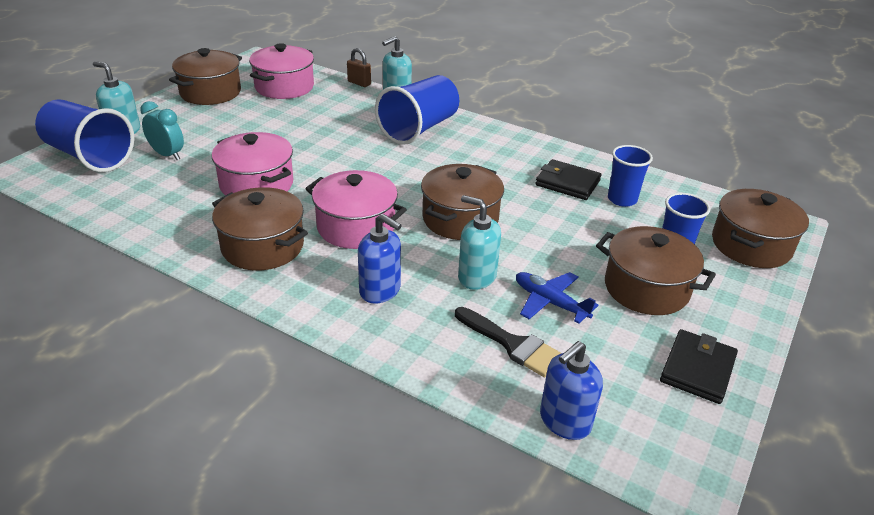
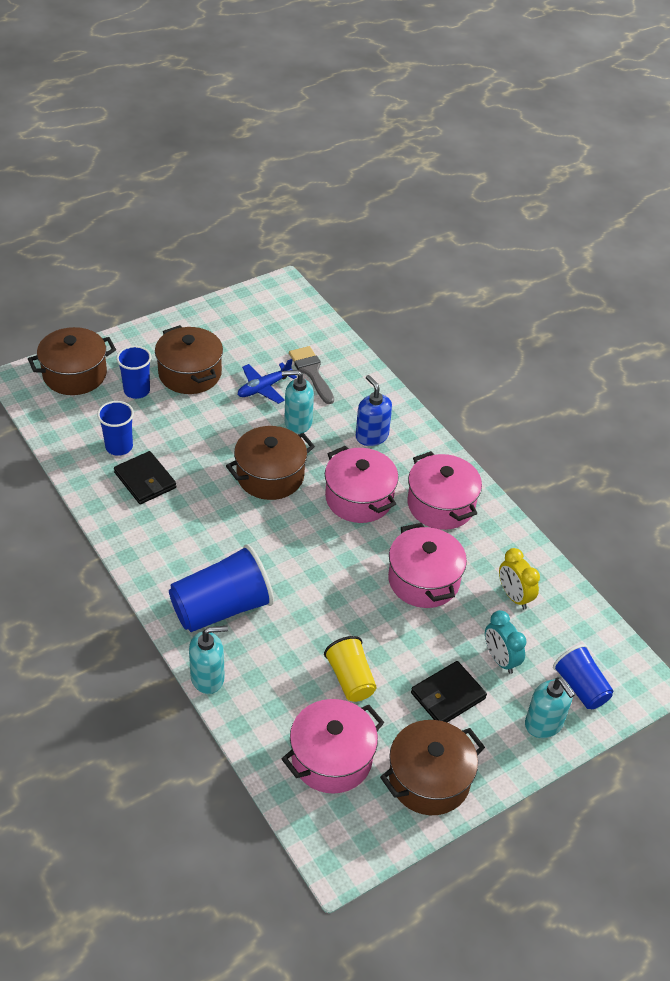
camera: 155 degrees left, 10 degrees up
(89, 156) = (580, 687): blue cup -> blue cup, size x0.60
(160, 196) = (514, 596): none -> yellow clock
(263, 246) = (441, 505): brown pot -> pink pot
(292, 119) = (350, 679): none -> yellow cup
(359, 83) = (232, 732): brown padlock -> none
(476, 277) = (297, 422): turquoise soap dispenser -> turquoise soap dispenser turned 120 degrees clockwise
(512, 344) = (311, 372): black brush -> grey brush
(550, 302) = (264, 388): blue plane -> blue plane turned 75 degrees clockwise
(564, 421) = (317, 327): blue soap dispenser -> none
(697, 369) = (217, 322): black wallet -> black wallet (448, 696)

